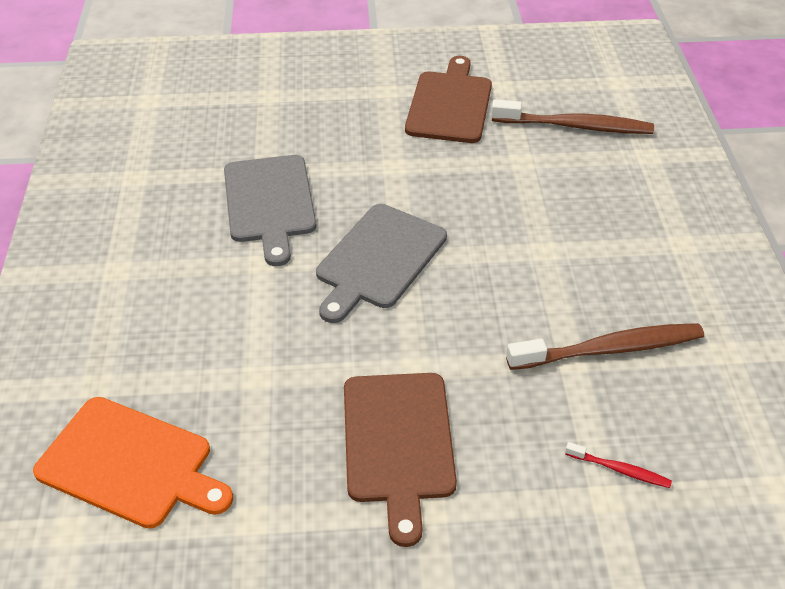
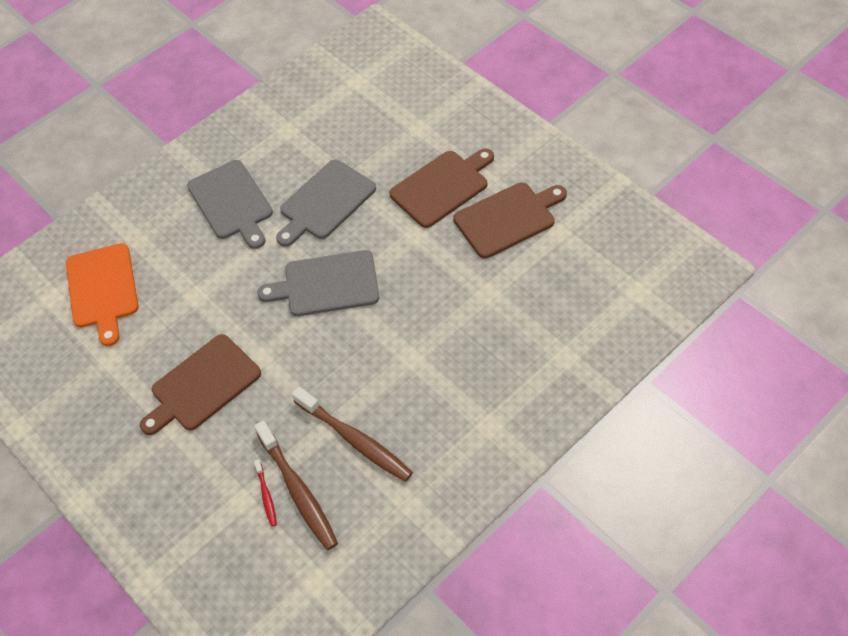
camera: 55 degrees right, 10 degrees up
(167, 272) = (231, 203): none -> grey cutting board
(359, 120) = (442, 187): none -> brown cutting board
(575, 126) = (556, 298): brown toothbrush -> brown toothbrush (298, 491)

